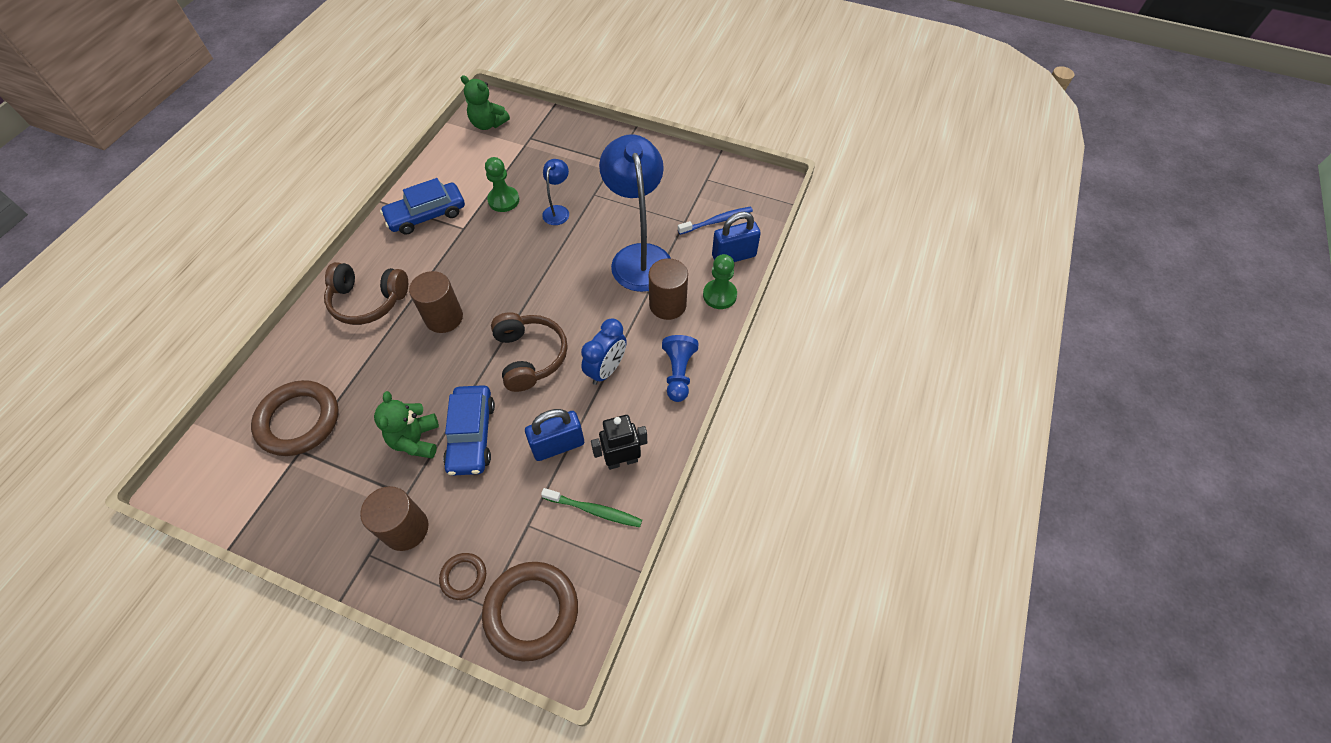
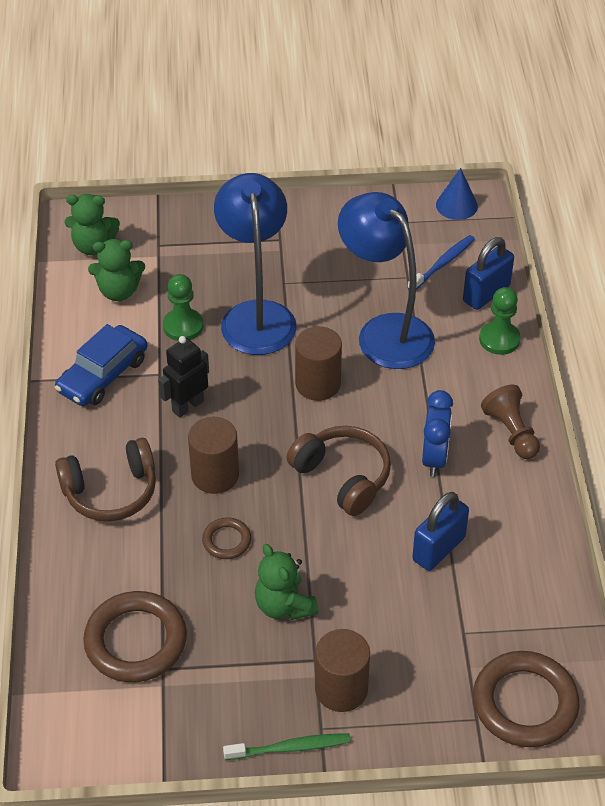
camera: 25 degrees left, 10 degrees down
(463, 577) = (435, 704): brown ring -> brown ring (226, 541)
(471, 435) = (340, 576): blue car -> none
(480, 160) = (119, 291): none -> green teddy bear
(558, 211) = (256, 315): blue lamp -> blue lamp, size x2.17
(594, 510) = (519, 591): green toothbrush -> green toothbrush (290, 748)
(622, 460) = (513, 536): black robot -> black robot (187, 406)
(667, 305) = (451, 369): brown cylinder -> brown cylinder (318, 384)
(678, 373) = (511, 432): blue pawn -> brown pawn
(757, 181) = (456, 205): none -> blue cone

